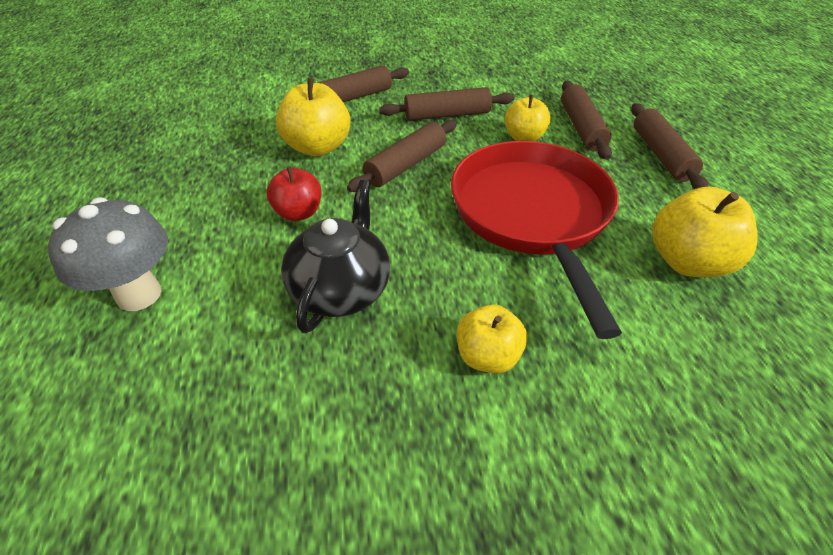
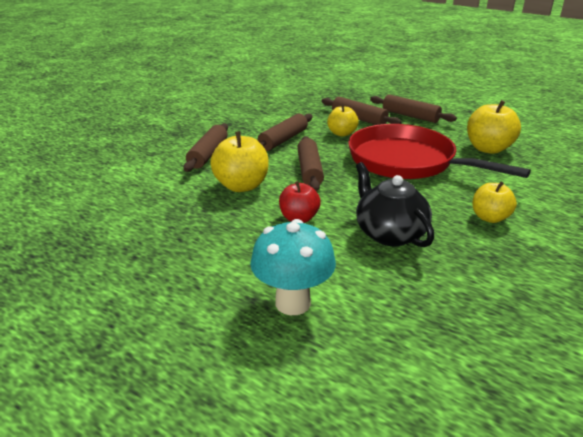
camera: 45 degrees left, 15 degrees down
(139, 294) = (293, 303): grey mushroom -> turquoise mushroom

